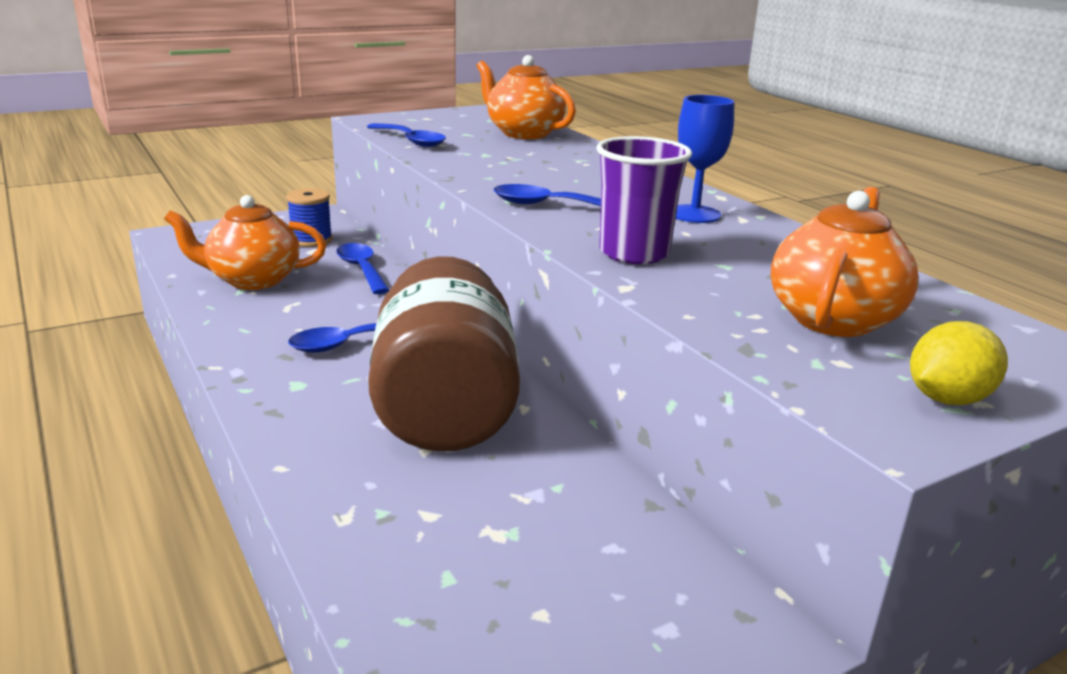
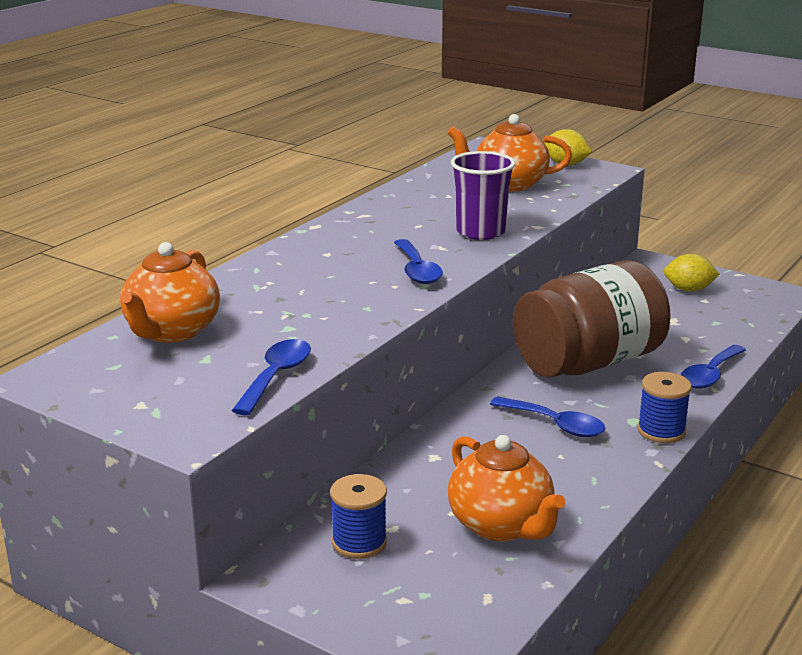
camera: 115 degrees left, 0 degrees up
(257, 390) = (661, 431): none -> blue spool
(361, 269) = (409, 476): blue spoon -> blue spoon (710, 375)
(599, 617) = (688, 290): none -> yellow lemon
(694, 214) = (373, 227): blue goblet -> none

